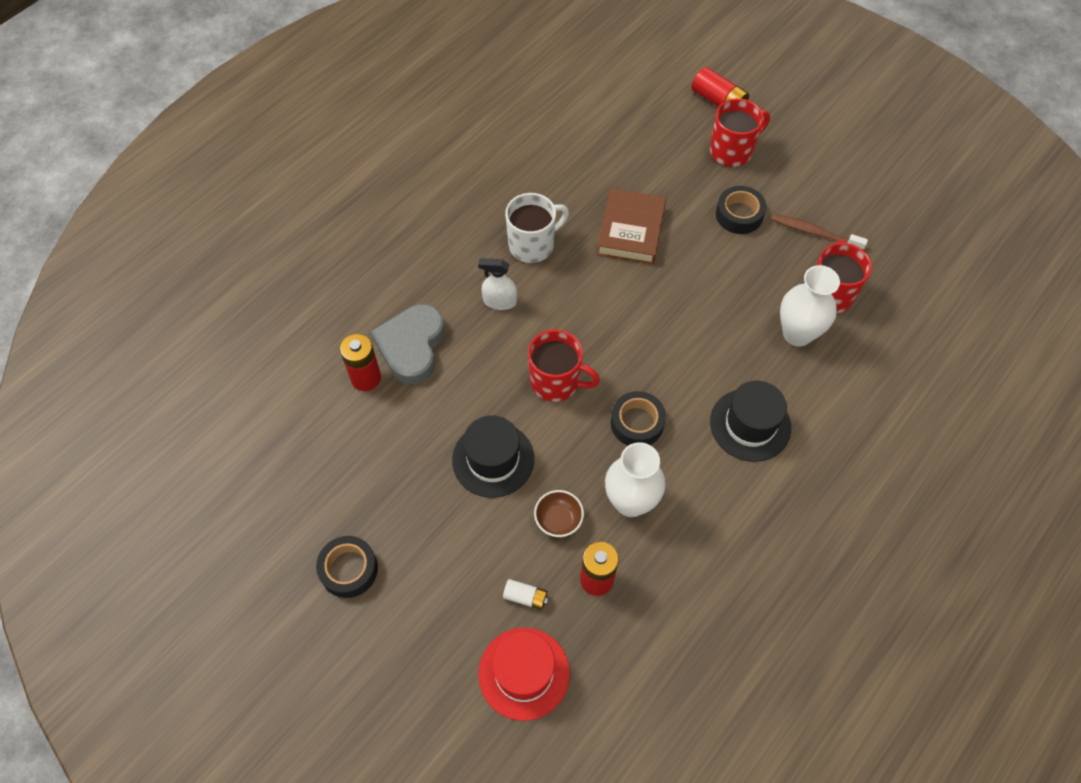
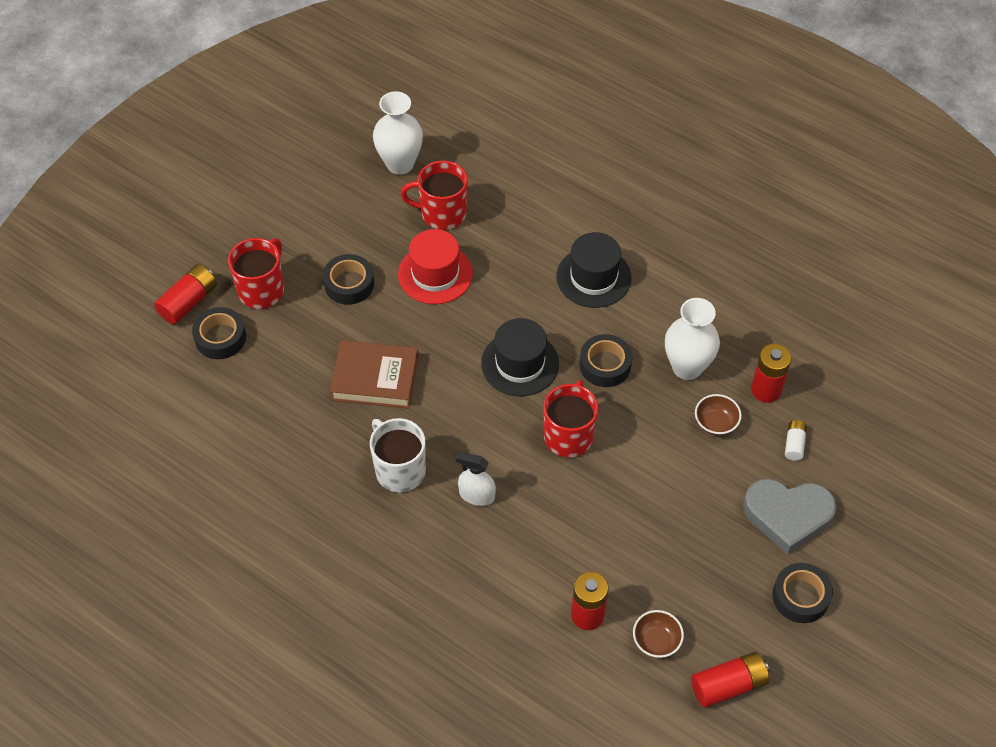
camera: 95 degrees left, 5 degrees down
(273, 487) = (728, 685): none -> red battery
(329, 431) = (656, 641): none -> brown bowl
(412, 346) = (543, 574): grey heart -> grey heart (787, 515)
(493, 459) = (663, 483): black hat -> black hat (520, 363)
(499, 301) = (476, 495): white spray bottle -> white spray bottle turned 105 degrees clockwise
(524, 673) = (861, 440): red hat -> red hat (435, 274)
(679, 122) = (220, 338): none -> black tape
(732, 151) = (262, 289): red mug -> red mug turned 60 degrees clockwise
(797, 333) = (490, 240): white vase -> white vase (400, 164)
(814, 232) = (369, 223): brown toothbrush -> none

